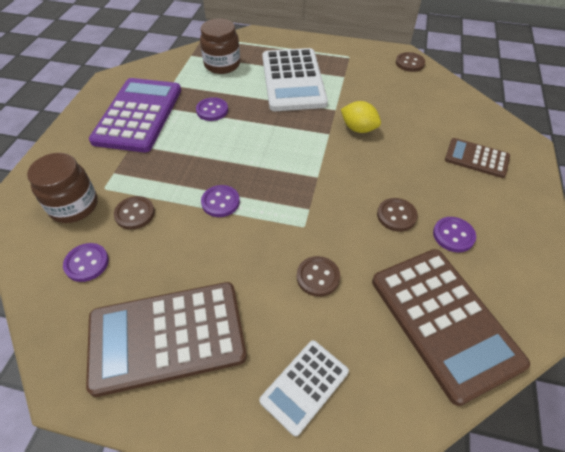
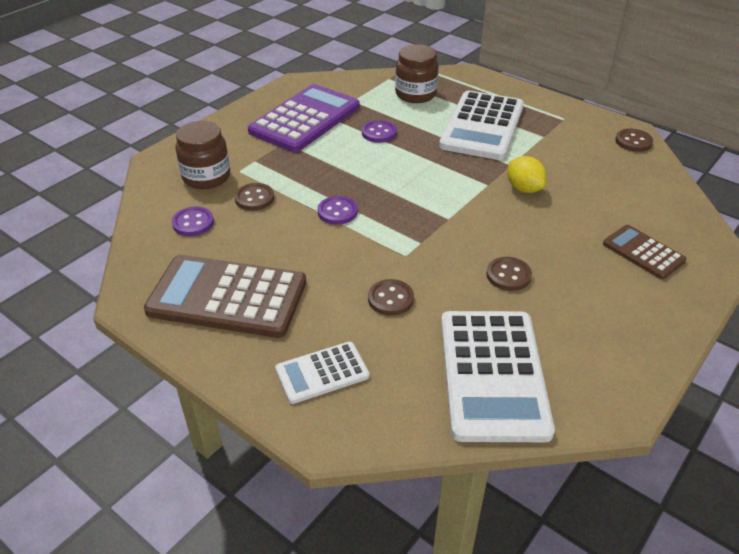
camera: 25 degrees right, 10 degrees down
(444, 321) = (493, 374): brown calculator -> white calculator
(453, 235) = (559, 311): purple button -> none

